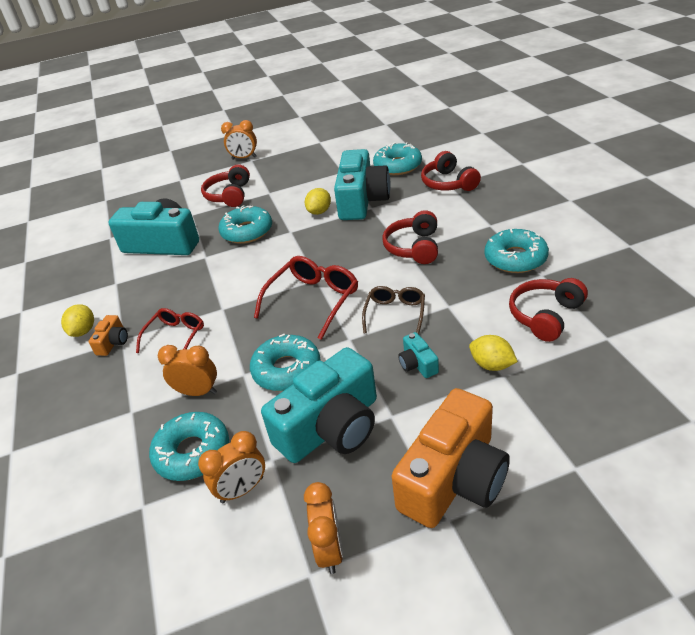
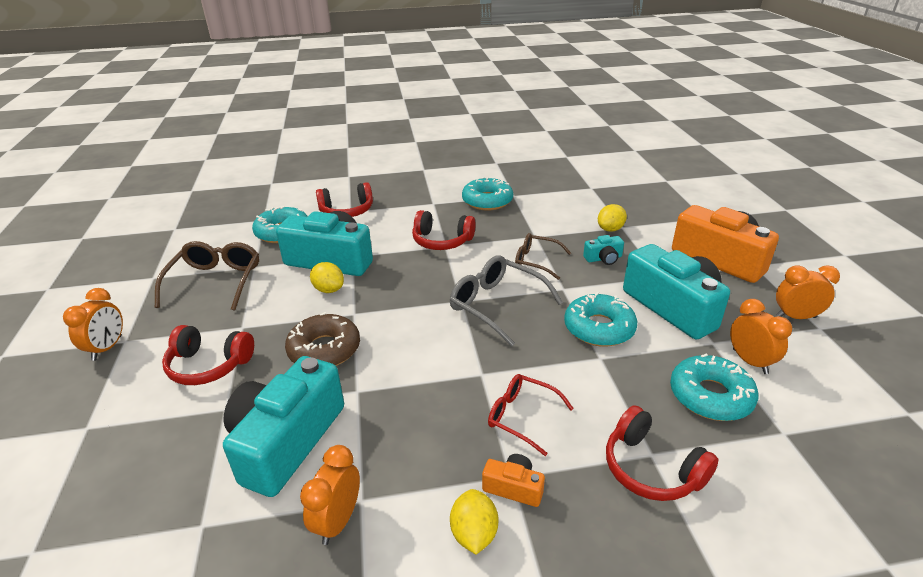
camera: 85 degrees left, 5 degrees down
(83, 331) = (474, 534): yellow lemon -> yellow lemon turned 75 degrees clockwise
(198, 392) = (624, 394): orange clock -> orange clock (338, 521)
(247, 231) = (324, 349): turquoise donut -> brown donut
(313, 300) = (497, 305): red glasses -> grey glasses
(319, 164) = (215, 282): none -> brown glasses
(545, 316) = (562, 202): red headphones -> red headphones (651, 468)

